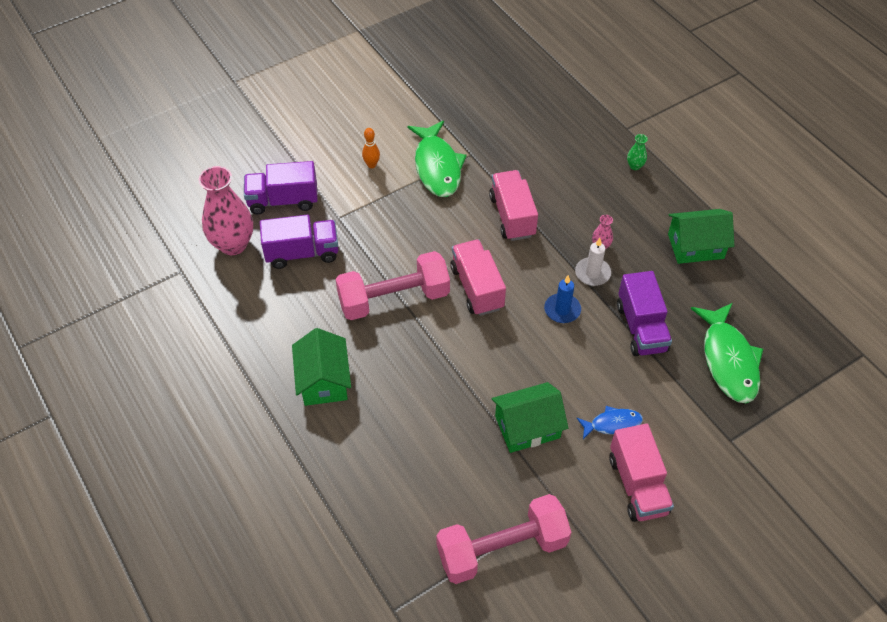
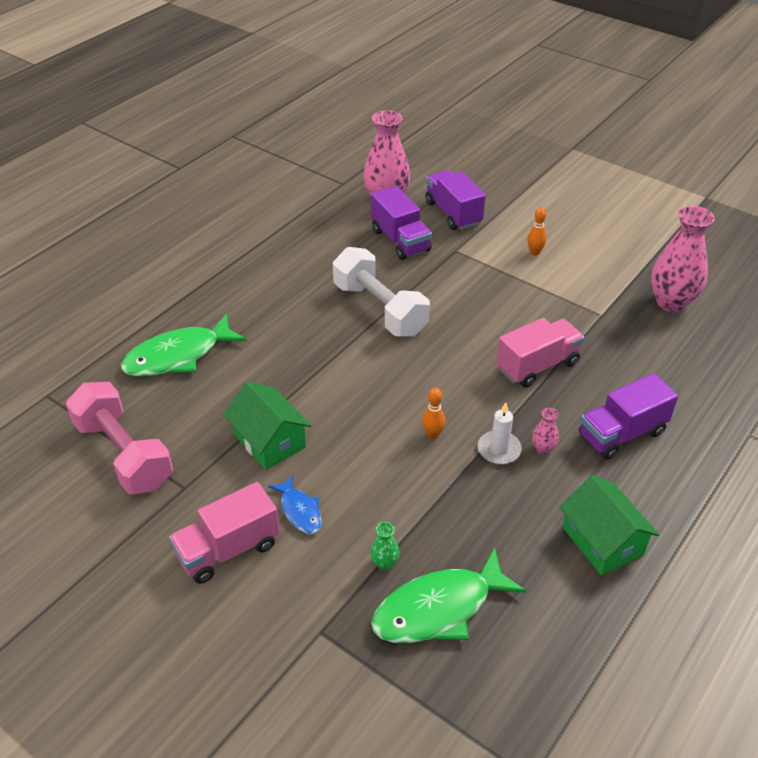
camera: 70 degrees right, 10 degrees down
(324, 380) = (267, 291): green house -> none
(394, 299) = (380, 309): pink dumbbell -> white dumbbell
(437, 167) = (565, 295): green fish -> green fish (178, 356)
(476, 108) = (671, 302): none -> pink vase
(477, 288) = (425, 362): pink truck -> none
(562, 310) = (432, 435): blue candle -> orange bowling pin
(635, 166) = (691, 454): green vase -> green vase (384, 563)
(641, 328) = (444, 510): purple truck -> purple truck (621, 433)

